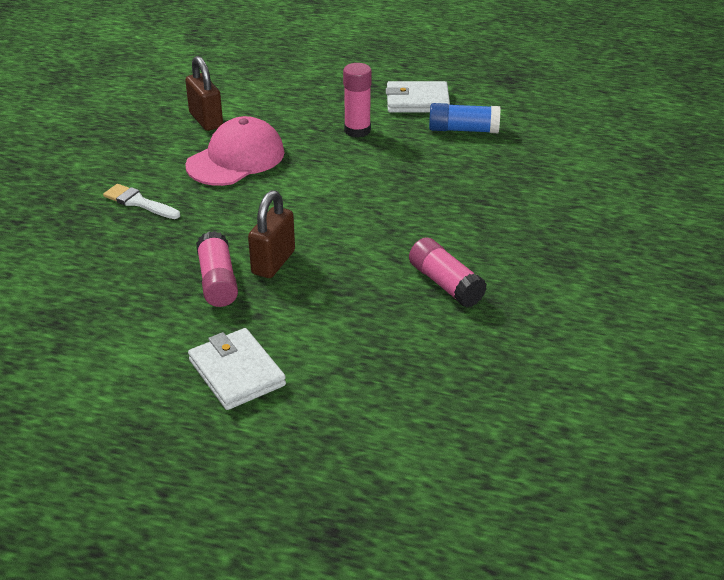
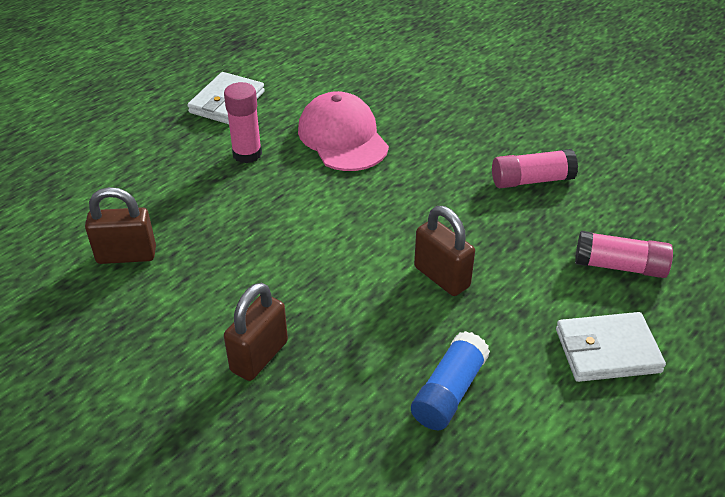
camera: 65 degrees left, 5 degrees up
(138, 202) = (259, 356): white brush -> brown padlock
(217, 281) = (452, 327): pink glue stick -> pink glue stick (619, 266)
(236, 159) = (230, 253): pink cap -> pink cap (343, 137)
(463, 130) = (301, 93): blue glue stick -> blue glue stick (449, 392)

